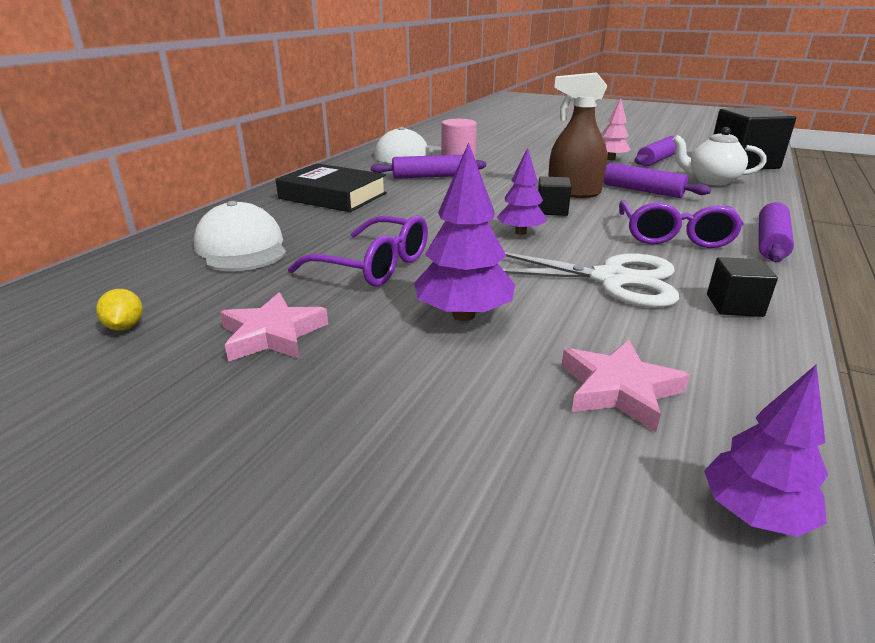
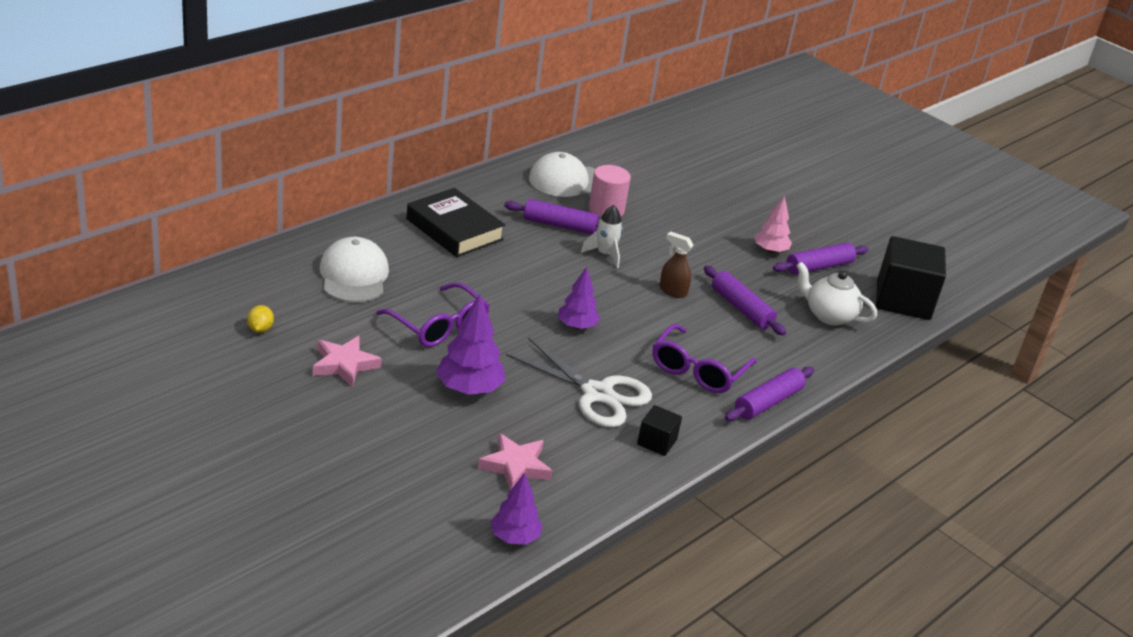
camera: 15 degrees right, 5 degrees up
(488, 184) = (605, 254): none -> white rocket
(551, 210) = (629, 308): black cube -> none
(573, 193) = (672, 291): brown spray bottle -> brown spray bottle, size x0.60

